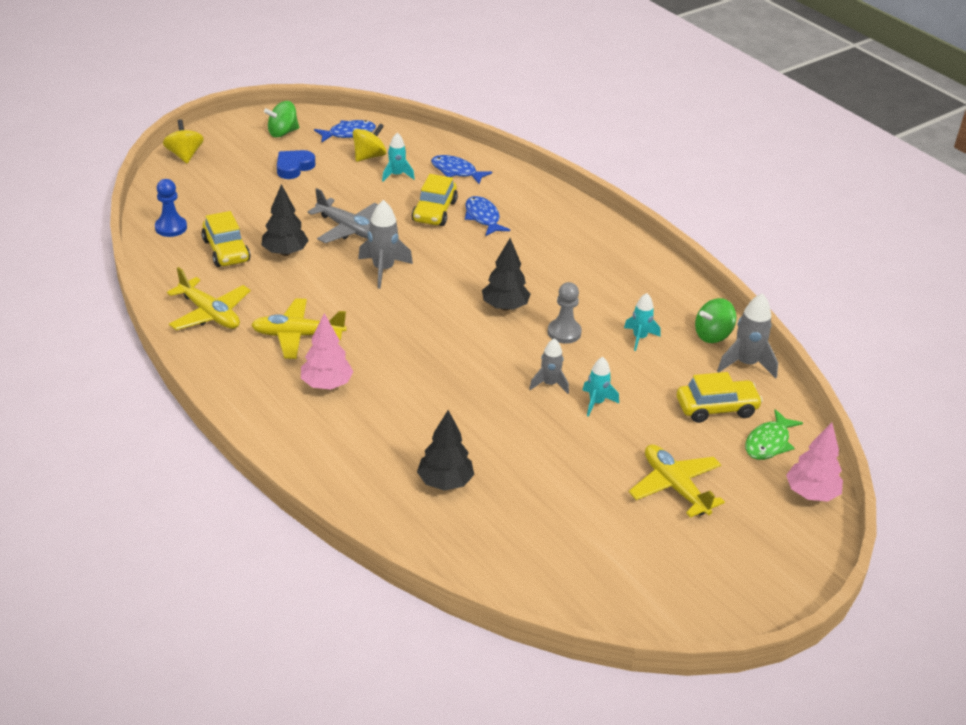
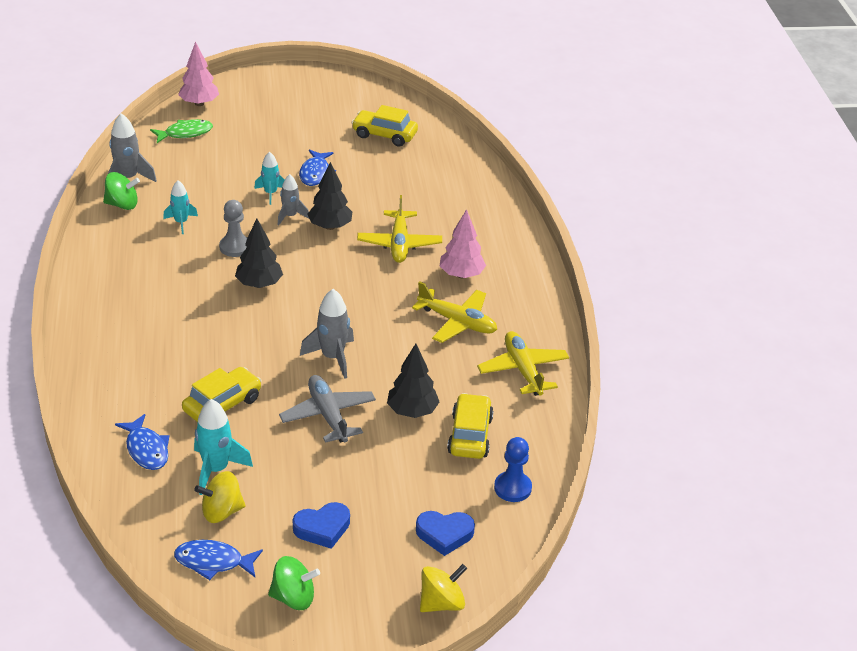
camera: 150 degrees left, 0 degrees up
(185, 155) = (441, 603): yellow spinning top -> yellow spinning top turned 135 degrees counterclockwise
(206, 188) = (444, 534): none -> blue heart
(397, 175) = (216, 469): turquoise rocket -> turquoise rocket, size x1.54
(445, 482) = (427, 185): black tree -> black tree (330, 226)
(483, 217) = (182, 379): blue fish -> blue fish (315, 173)
(675, 487) = (279, 134): yellow plane -> yellow plane (399, 244)
(716, 408) = (190, 162): yellow car -> yellow car (384, 135)

